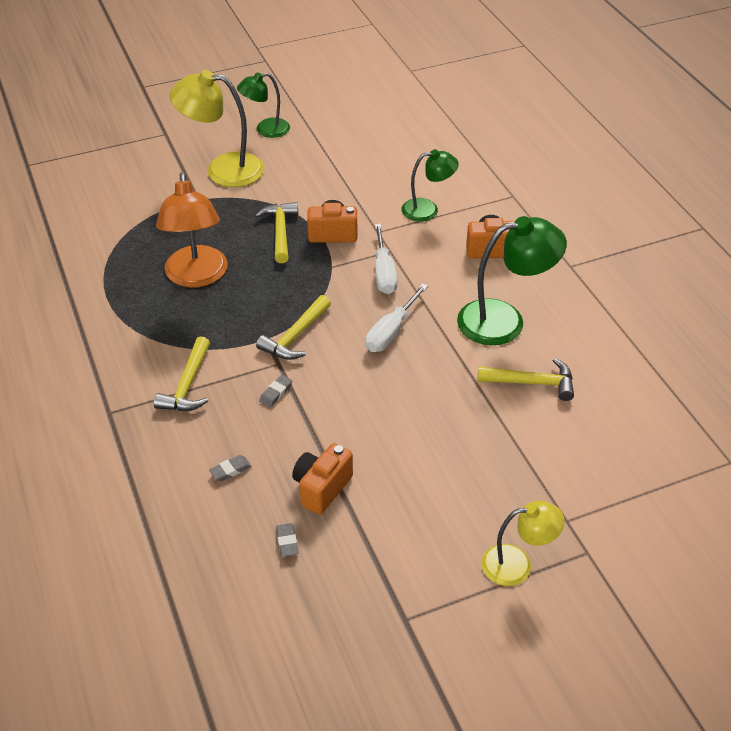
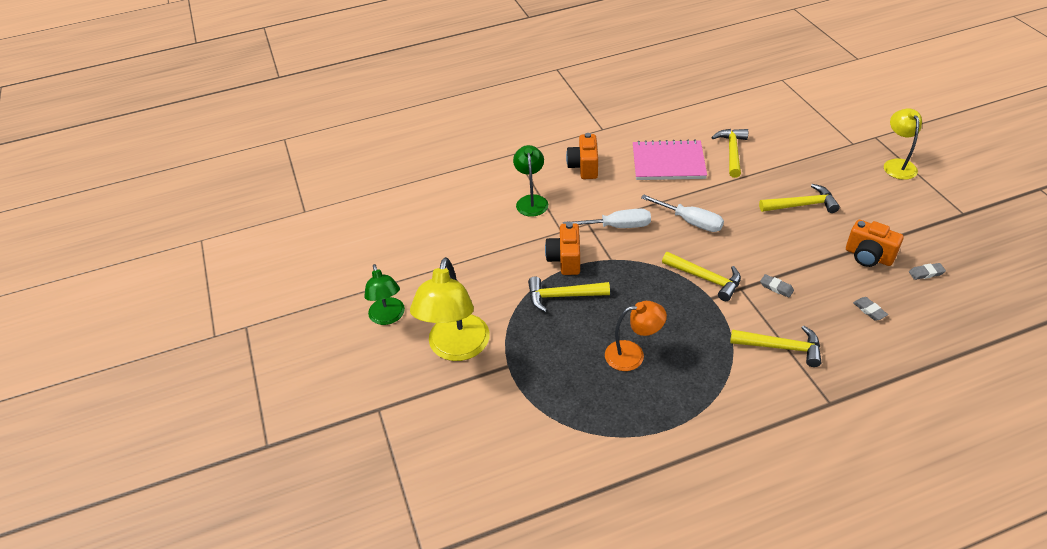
camera: 85 degrees left, 0 degrees up
(197, 276) = (633, 354): orange lamp -> orange lamp, size x0.62
(422, 438) = (801, 205): none -> yellow hammer
(504, 320) = (668, 162): green lamp -> pink notebook

